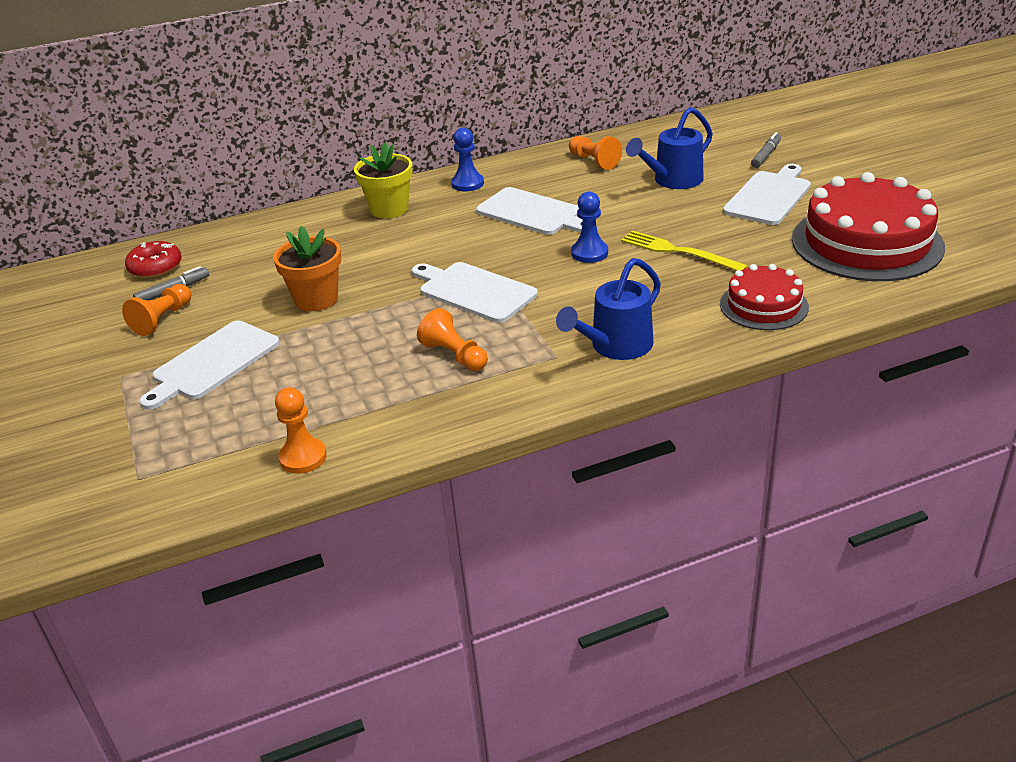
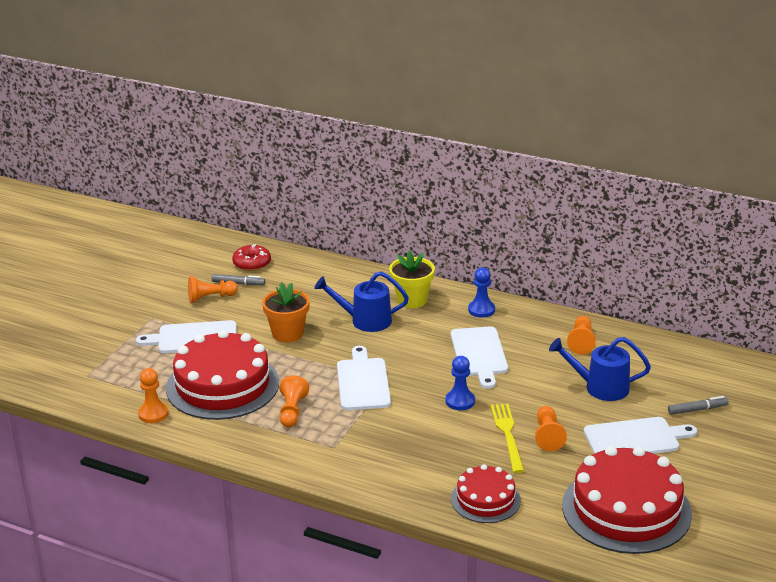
camera: 45 degrees right, 5 degrees down
(333, 381) = (222, 385): none -> red cake
(615, 347) = (369, 463): blue watering can -> blue watering can (364, 321)
(708, 233) = (548, 436): none -> orange pawn

